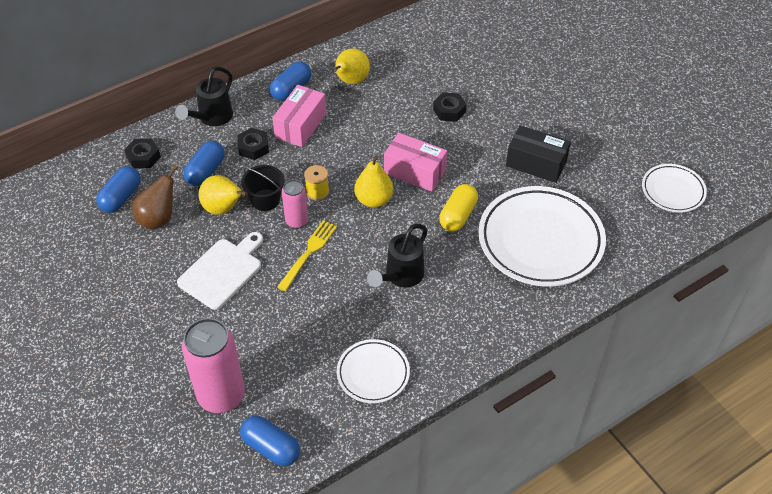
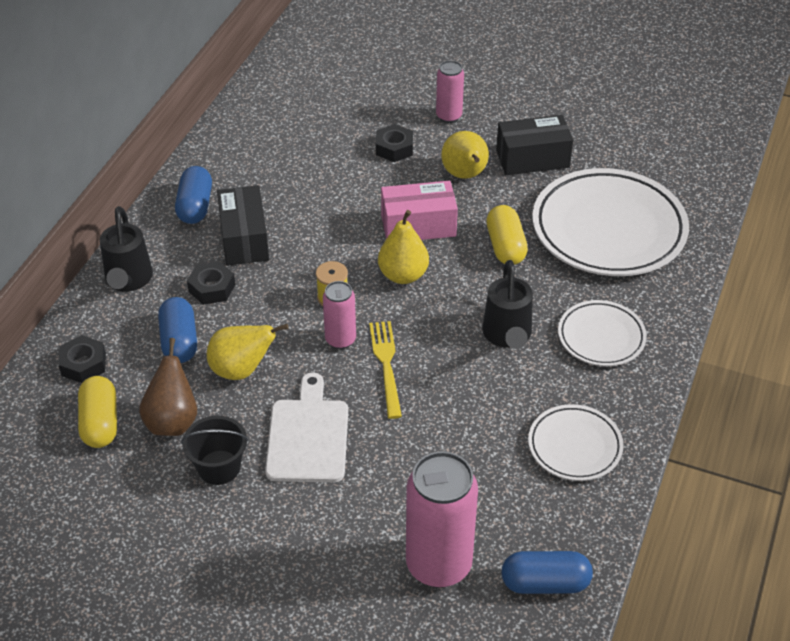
camera: 35 degrees left, 5 degrees down
(121, 197) = (100, 423): blue capsule -> yellow capsule
(265, 200) = (282, 336): black bucket -> black bucket (219, 467)
(300, 125) = (244, 239): pink box -> black box
(351, 81) = (256, 167): yellow pear -> yellow pear (465, 175)
(507, 105) = (449, 116): none -> pink can
(673, 191) = (682, 123): white plate -> white plate (601, 337)

